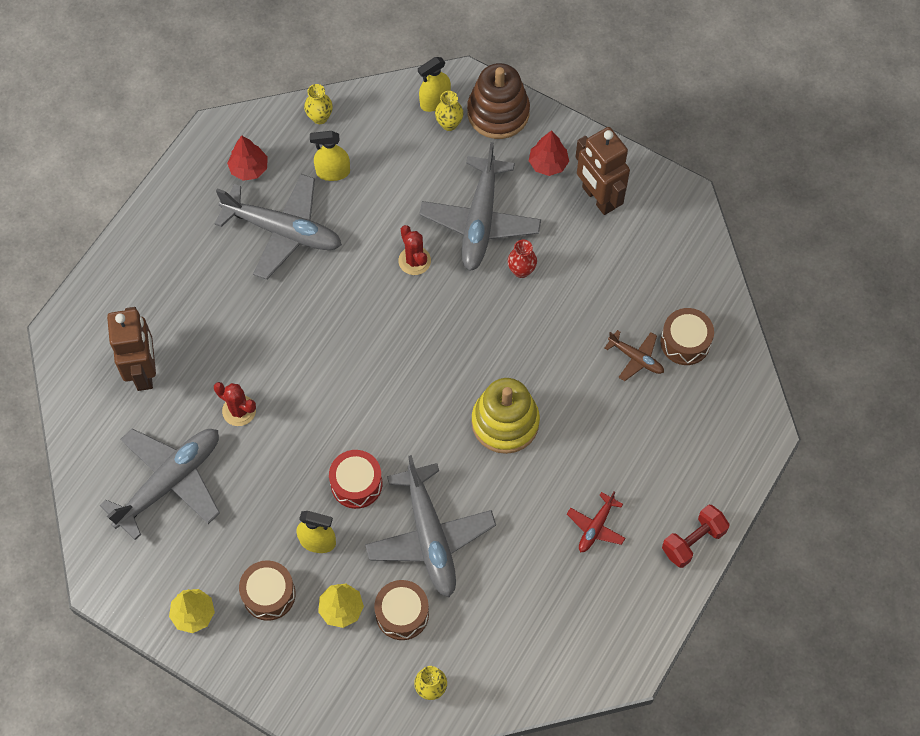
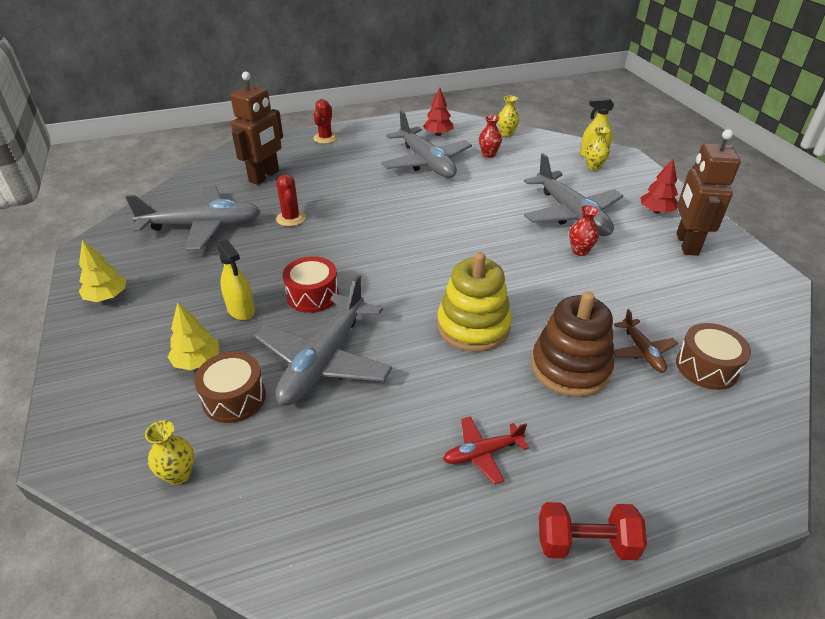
camera: 40 degrees right, 25 degrees down
(269, 594) = (165, 318): brown drum -> none
(333, 172) = (488, 154): yellow spray bottle -> red vase
(414, 261) = (499, 210): red cactus -> red cactus (325, 138)
(480, 221) = (571, 214): grey plane -> grey plane turned 75 degrees counterclockwise
(498, 112) = (637, 176): brown stacking toy -> brown stacking toy (570, 367)

